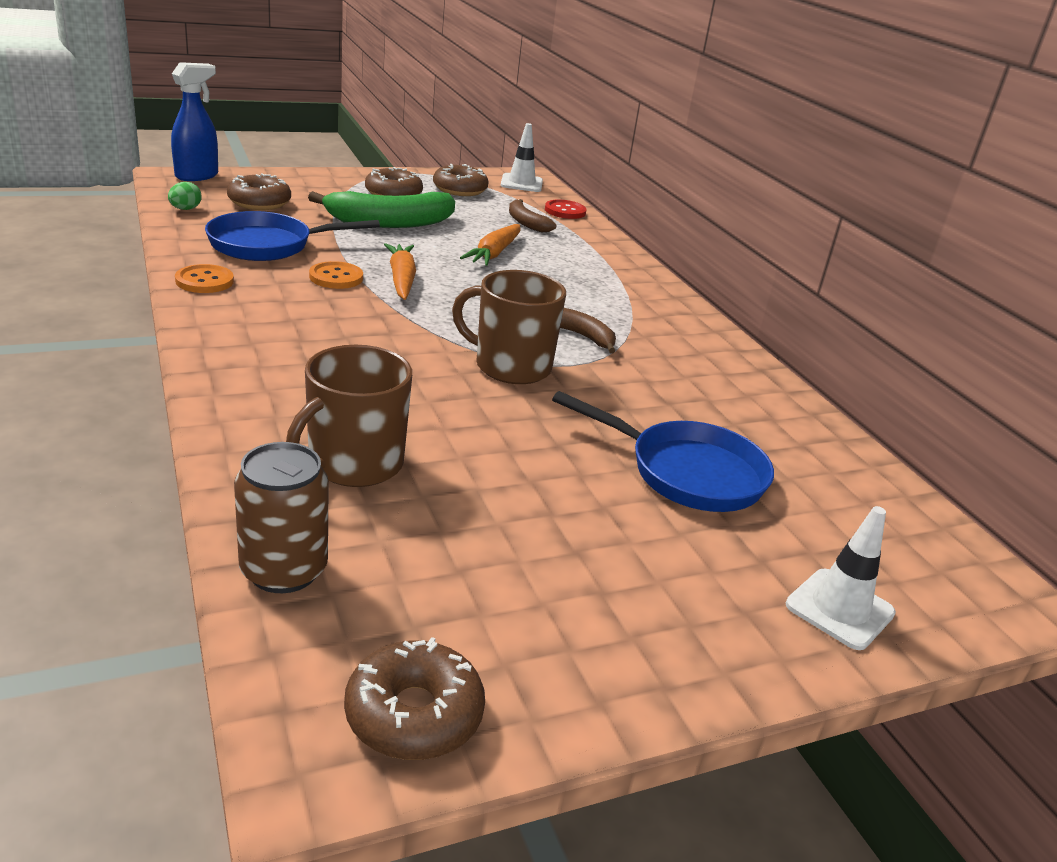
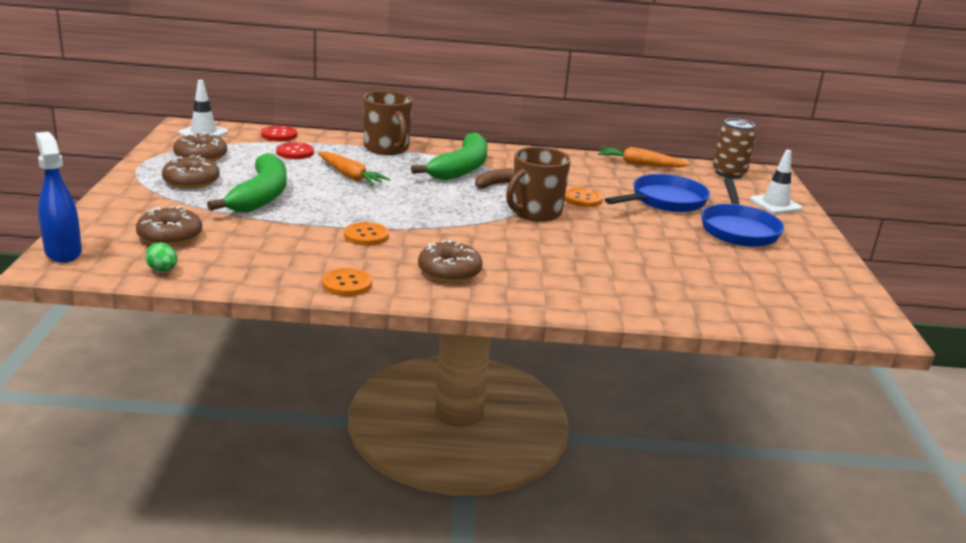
camera: 65 degrees left, 5 degrees down
(267, 245) = (281, 249): blue pan -> blue pan (738, 229)
(283, 570) = (744, 313): brown can -> brown can (729, 173)
(354, 464) = (643, 278): brown mug -> brown mug (387, 148)
(401, 279) = (382, 215): orange carrot -> orange carrot (639, 164)
(414, 714) = (847, 302): brown donut -> brown donut (449, 271)
(526, 223) = (295, 152): brown banana -> red button
(602, 308) = (461, 168): none -> green banana
(603, 398) = (582, 199): none -> orange button

